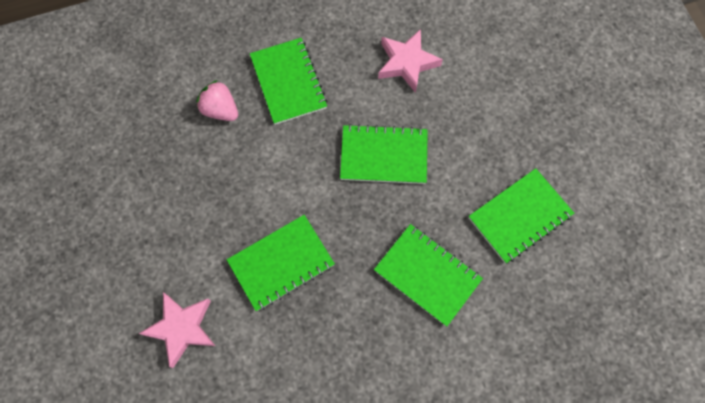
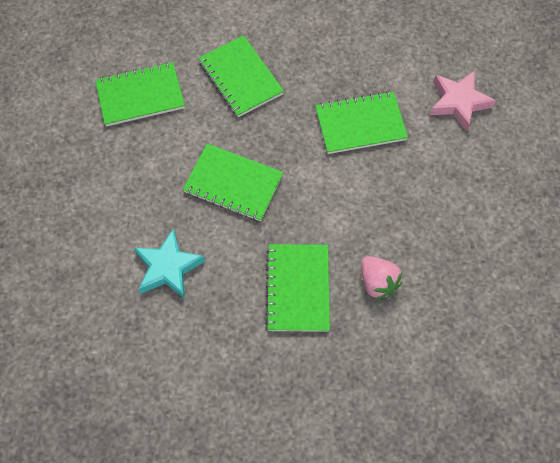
camera: 160 degrees left, 5 degrees down
(407, 63) = (168, 267): pink star -> turquoise star

